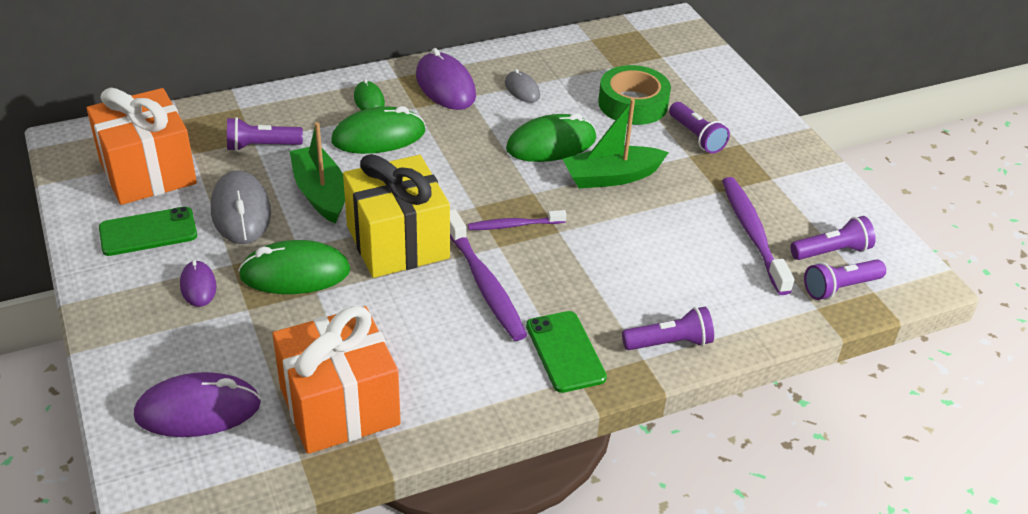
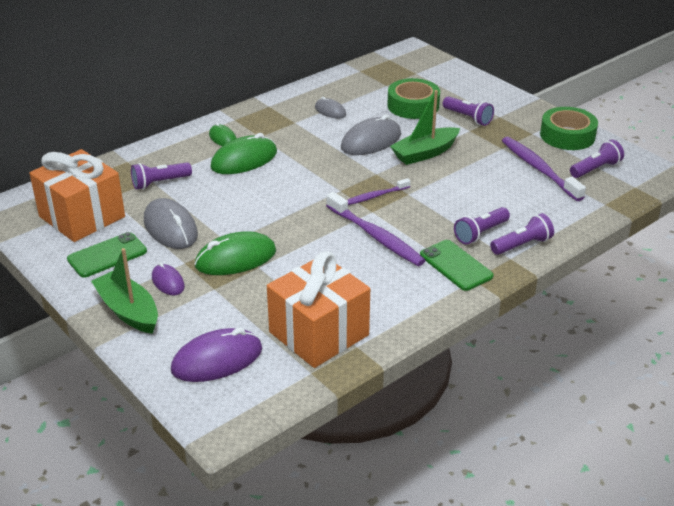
camera: 15 degrees left, 5 degrees down
(320, 193) = (223, 204): green boat -> green boat (128, 311)
(397, 242) = (298, 223): yellow gift -> none
(445, 86) = (273, 119): purple mouse -> none
(551, 144) = (371, 141): green mouse -> grey mouse
(818, 192) = (567, 135): none -> green tape
(840, 288) = (613, 189): purple flashlight -> purple flashlight (480, 233)

